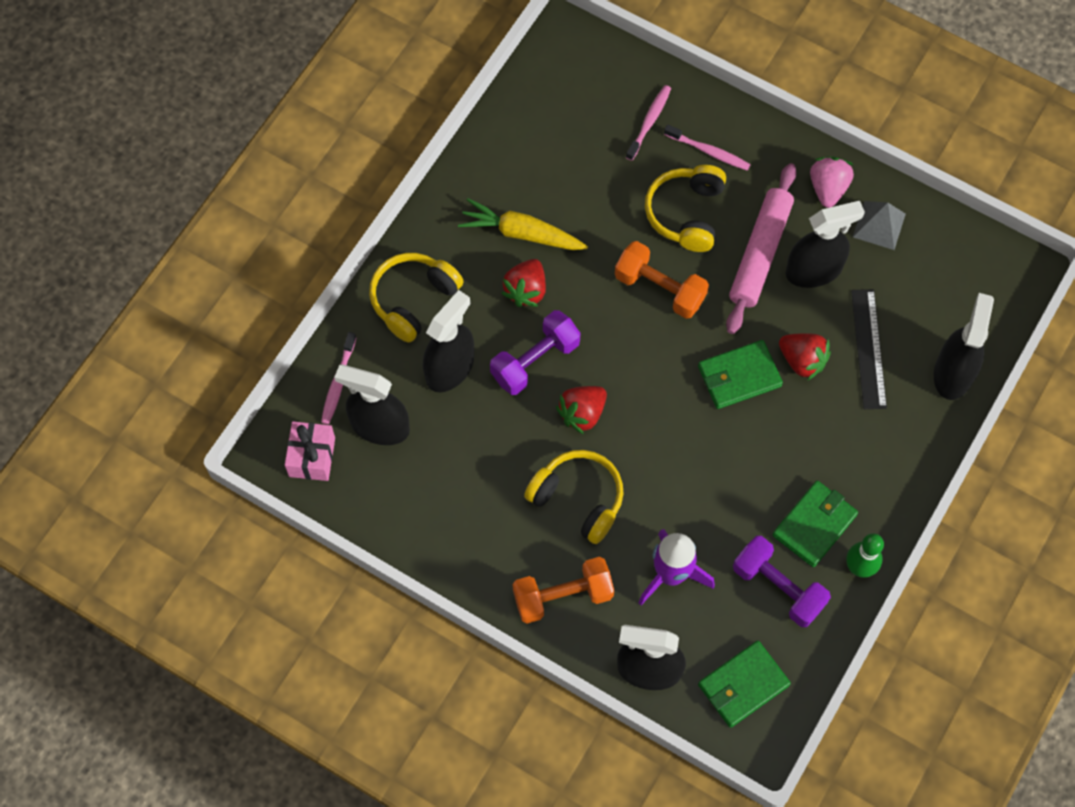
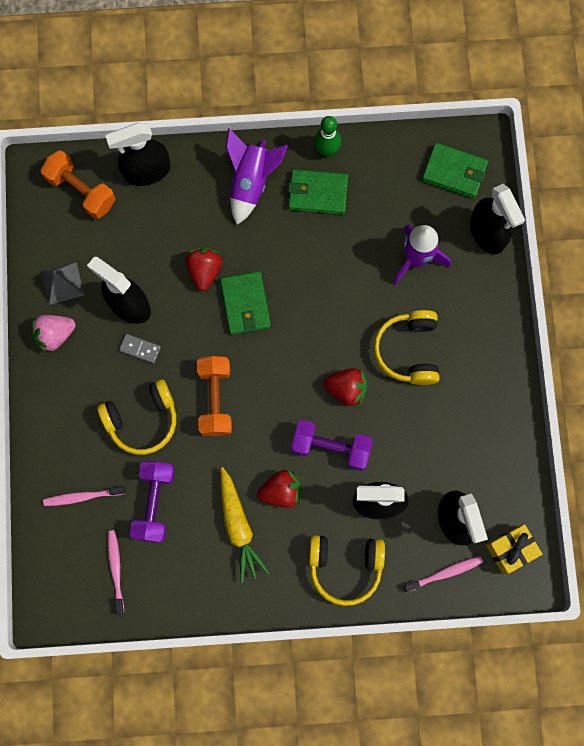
camera: 125 degrees left, 10 degrees up
(312, 457) = (510, 550): pink gift -> yellow gift
(563, 596) = (480, 316): orange dumbbell -> orange dumbbell (81, 191)
(709, 151) = (79, 437): pink toothbrush -> pink toothbrush (116, 570)
(739, 376) = (245, 304): green wallet -> green wallet turned 45 degrees clockwise
(760, 253) = (140, 349): pink rolling pin -> grey domino
(778, 587) = (376, 189): purple dumbbell -> purple dumbbell (154, 503)
(868, 348) = (165, 234): black ruler -> none
(872, 466) = (251, 182): none -> purple rocket

